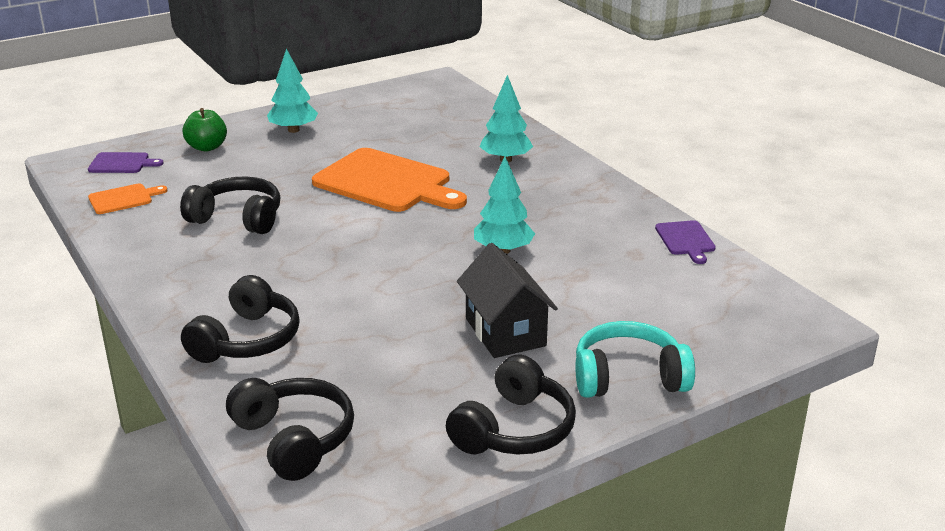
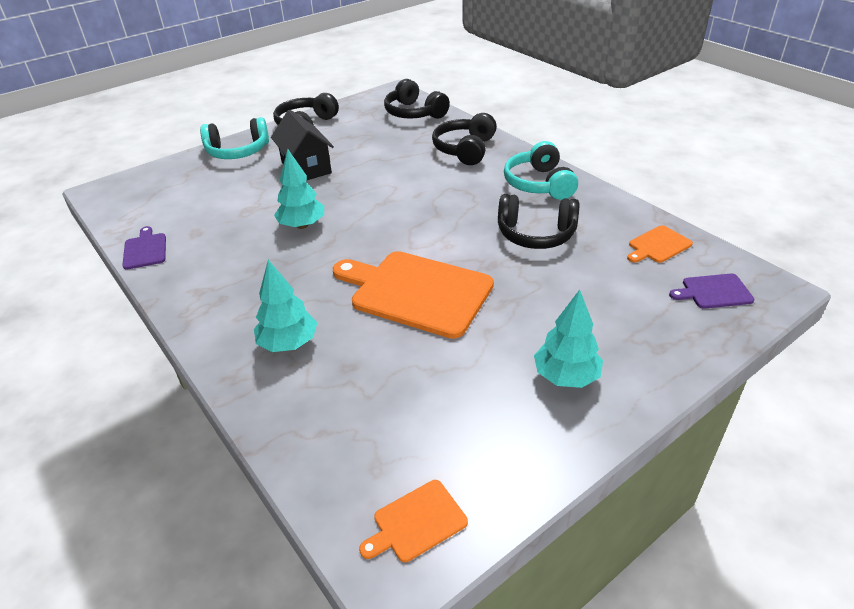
camera: 175 degrees right, 10 degrees up
(184, 274) = (539, 184): none -> turquoise headphones
(207, 147) = (647, 329): green apple -> none
(422, 90) = (416, 522): none -> orange cutting board

